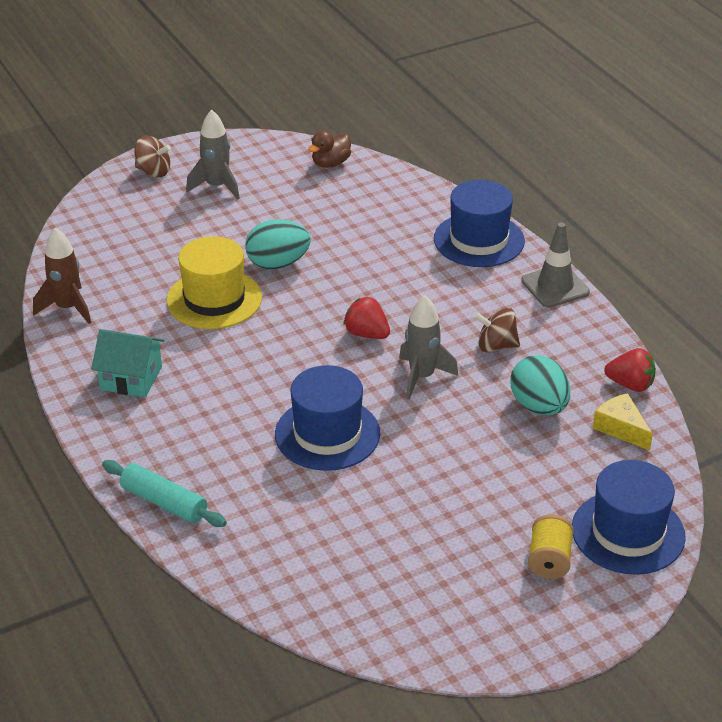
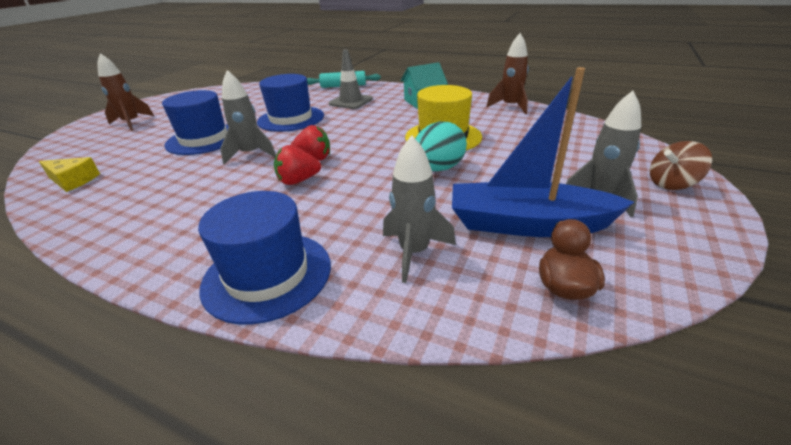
camera: 145 degrees right, 5 degrees down
(292, 195) = (527, 224): none -> blue boat
(382, 212) = (414, 252): none -> grey rocket
(496, 346) = (198, 189): brown spinning top -> none
(539, 406) = (148, 170): turquoise egg -> none
(549, 560) = (132, 123): yellow spool -> brown rocket
(555, 286) = (144, 261): grey traffic cone -> grey traffic cone (351, 101)
(628, 532) = (78, 143): blue hat -> blue hat (204, 139)
(630, 385) = (56, 208): red strawberry -> red strawberry (298, 181)

